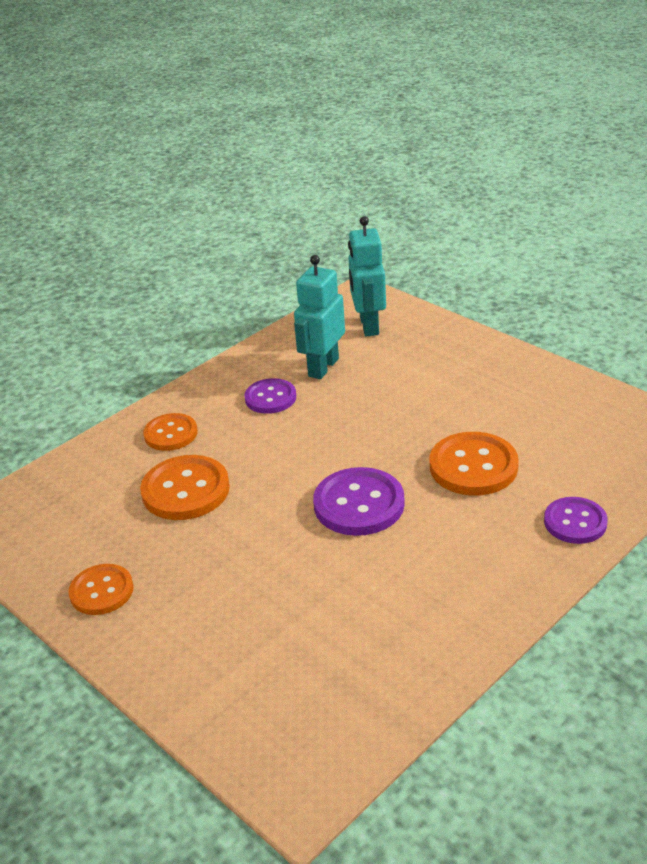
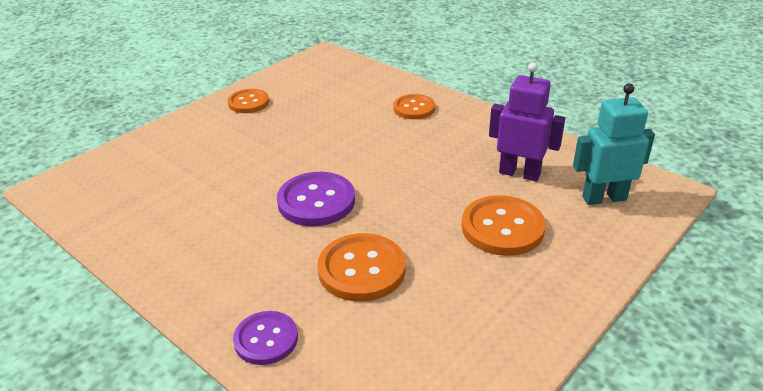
camera: 85 degrees right, 0 degrees up
(185, 490) = (345, 121): orange button -> orange button (502, 228)
(270, 398) = (466, 148): purple button -> none
(323, 367) = (519, 173): turquoise robot -> purple robot

